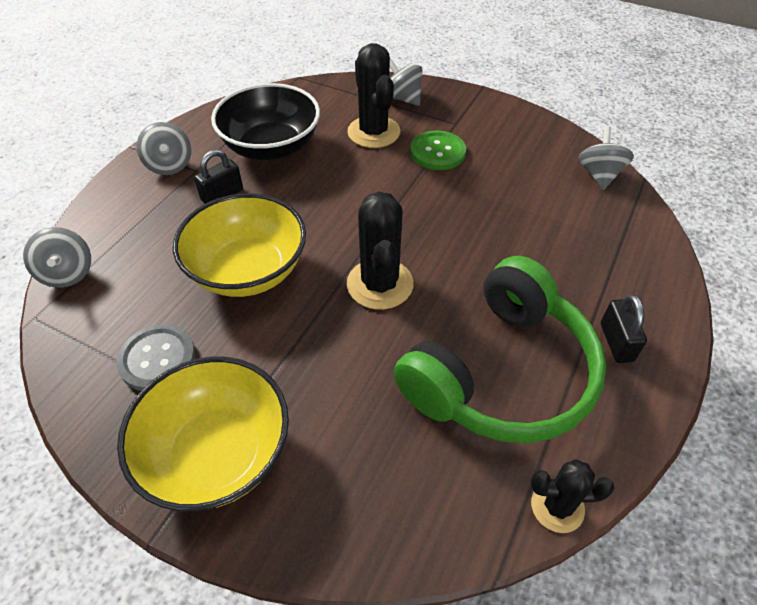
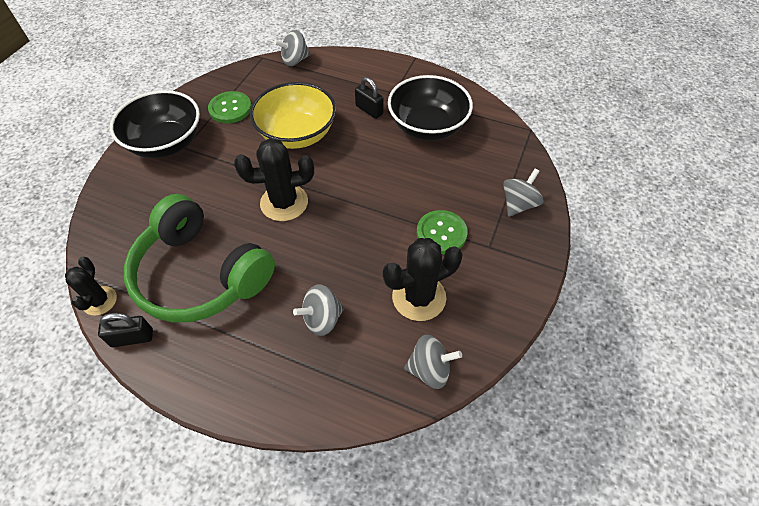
camera: 85 degrees right, 5 degrees up
(157, 359) = (230, 108): grey button -> green button
(170, 165) = (397, 79): grey spinning top -> grey spinning top (322, 319)
(217, 454) = (166, 143): yellow bowl -> black bowl
(373, 132) = (460, 187): black cactus -> black cactus (419, 297)
(616, 342) = (220, 354): black padlock -> black padlock (132, 338)

